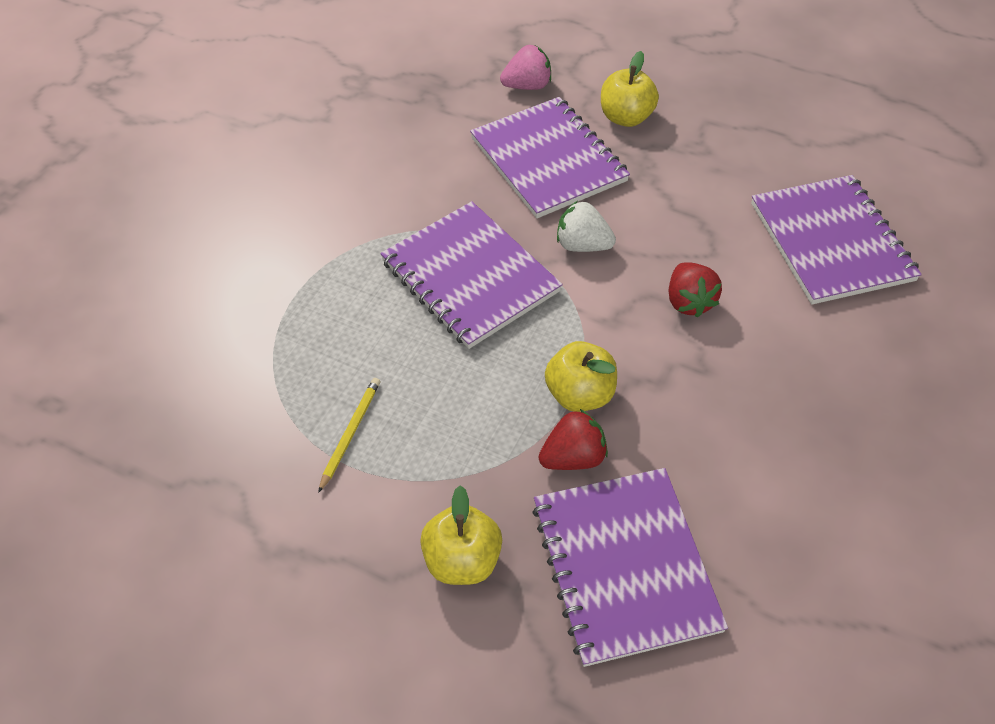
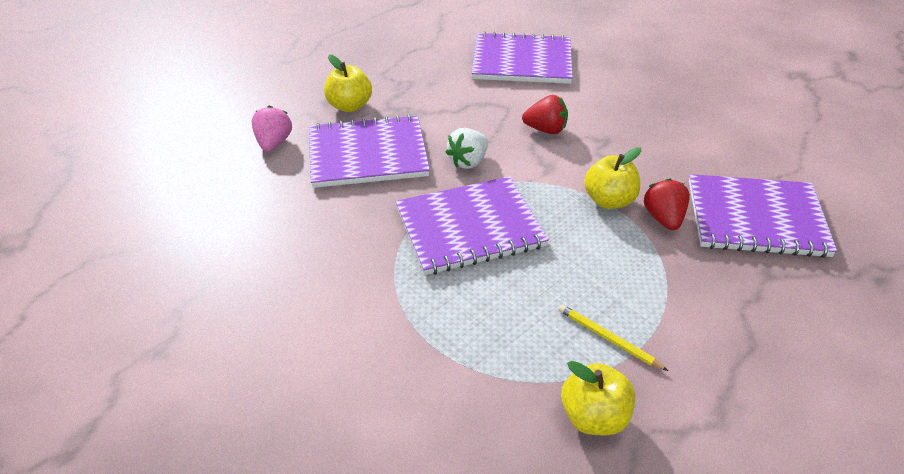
camera: 70 degrees left, 10 degrees down
(462, 560) = (742, 297): yellow apple -> yellow apple (594, 417)

